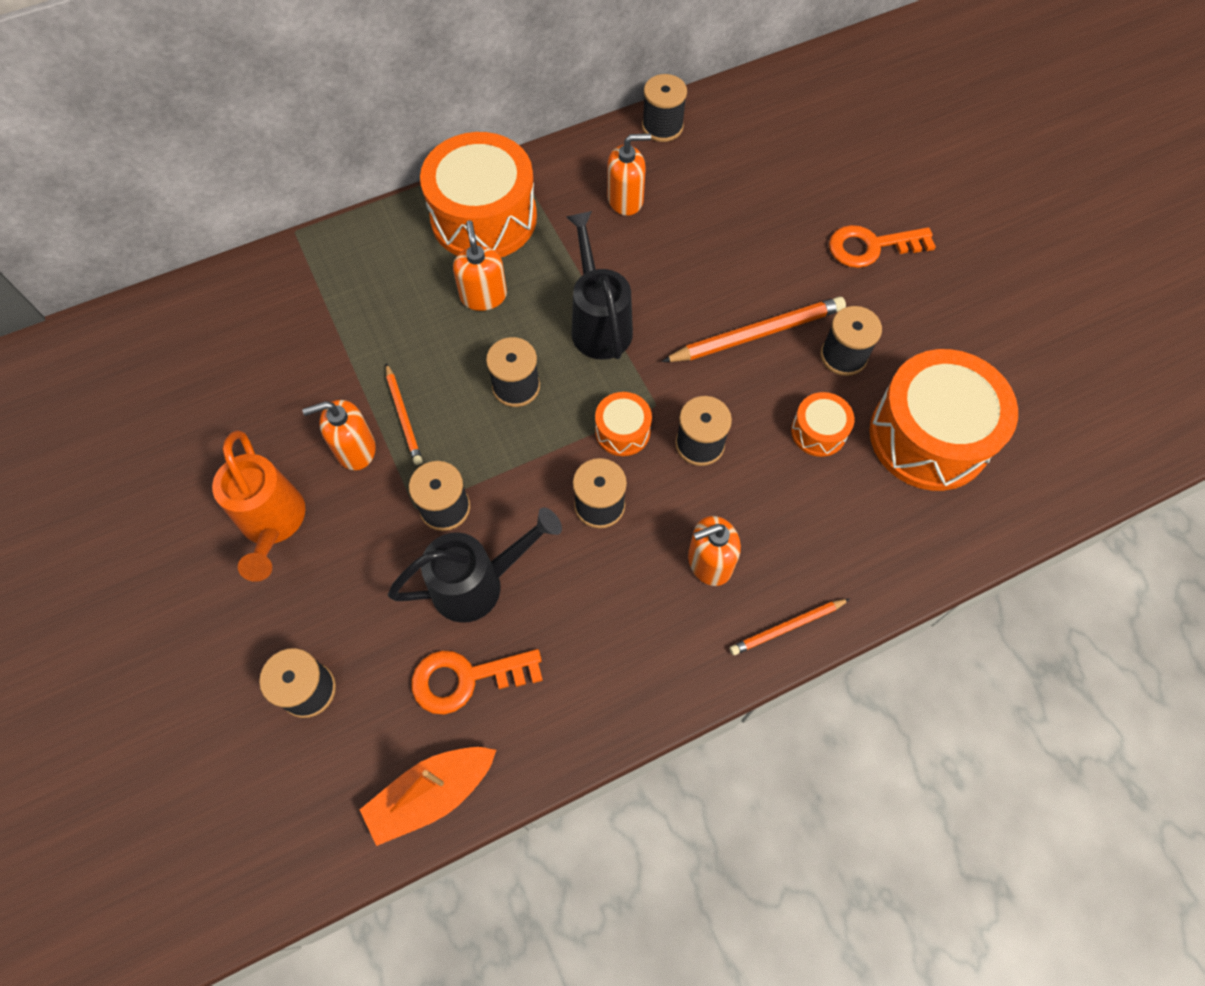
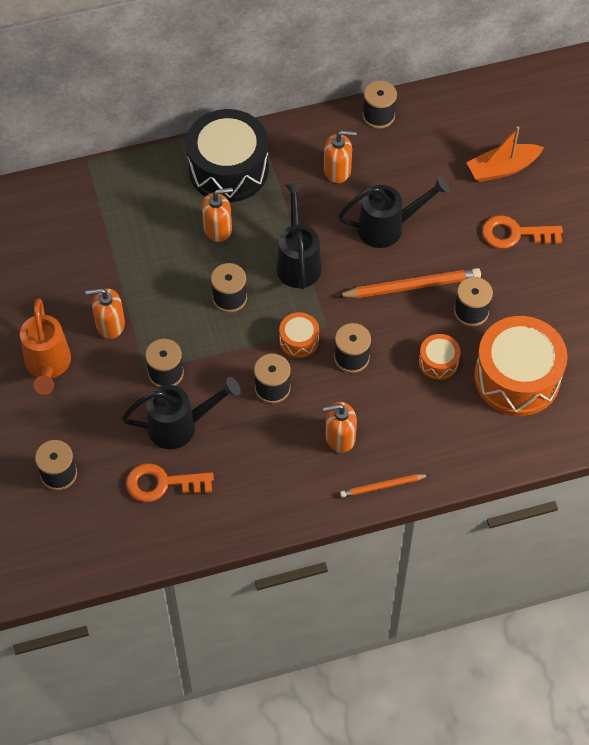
camera: 10 degrees right, 5 degrees down
(403, 416) = (147, 306): orange pencil -> none
(432, 794) = (129, 548): orange boat -> orange boat (502, 168)
(483, 296) = (218, 228): orange soap dispenser -> orange soap dispenser turned 75 degrees clockwise
(484, 217) = (228, 169): orange drum -> black drum
(708, 262) = (388, 227): none -> black watering can

